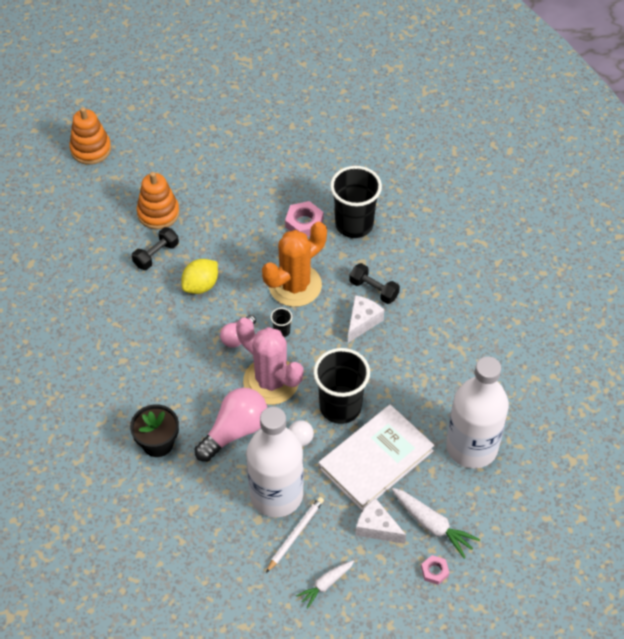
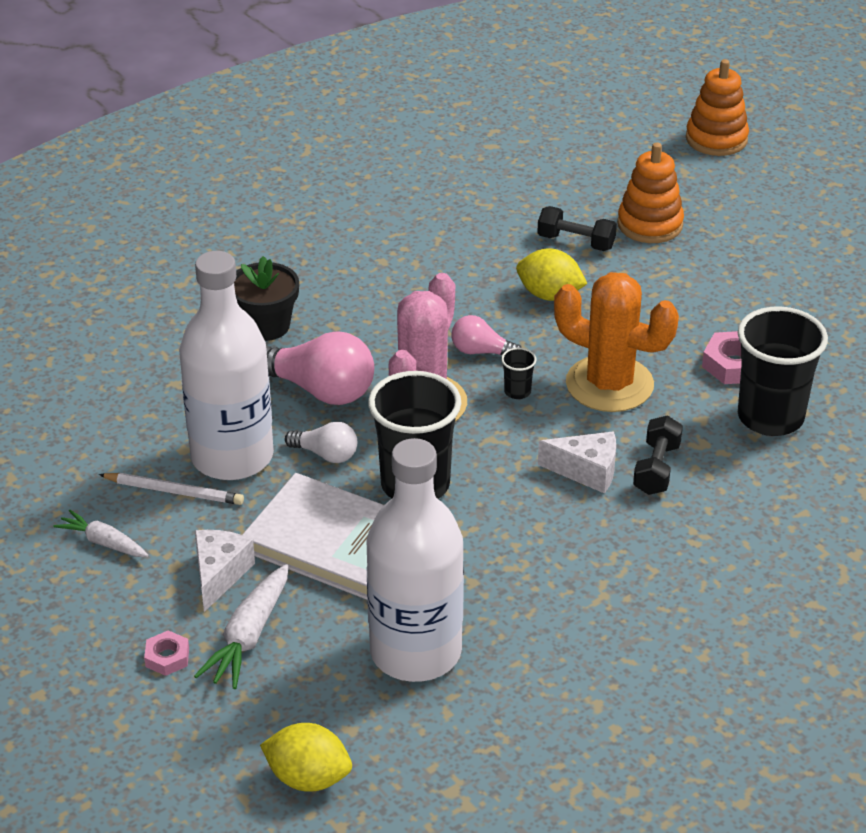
camera: 70 degrees right, 15 degrees down
(545, 524) = (308, 778): none -> yellow lemon

